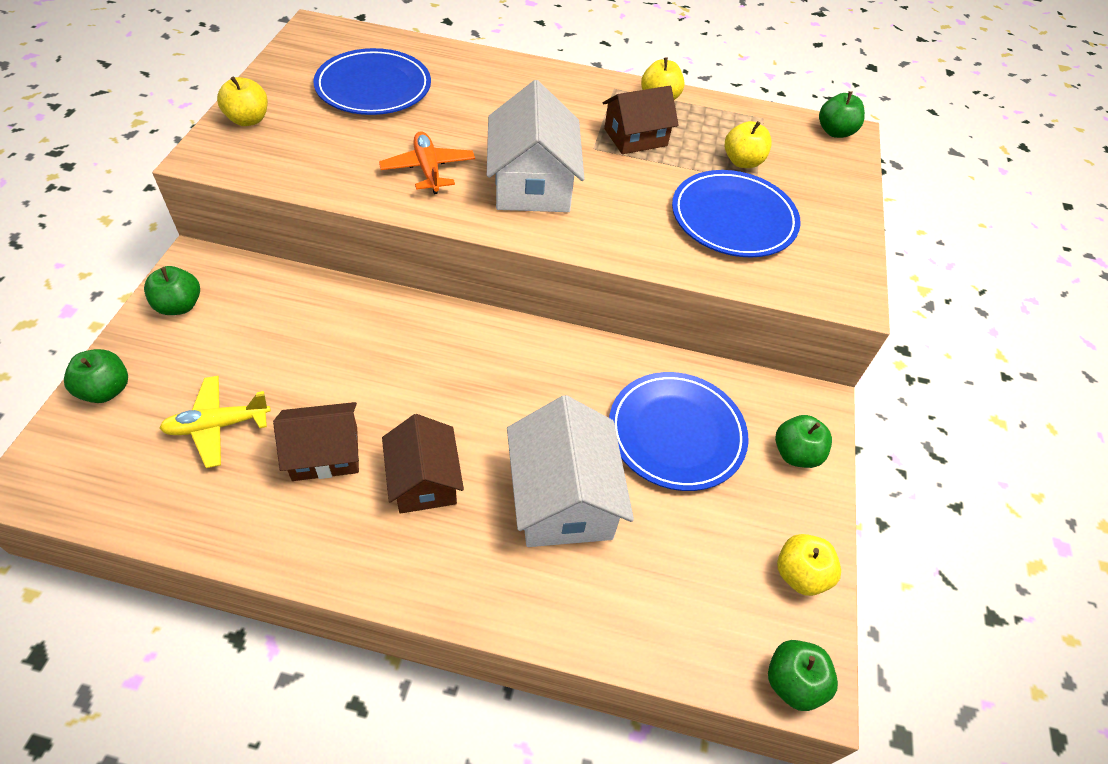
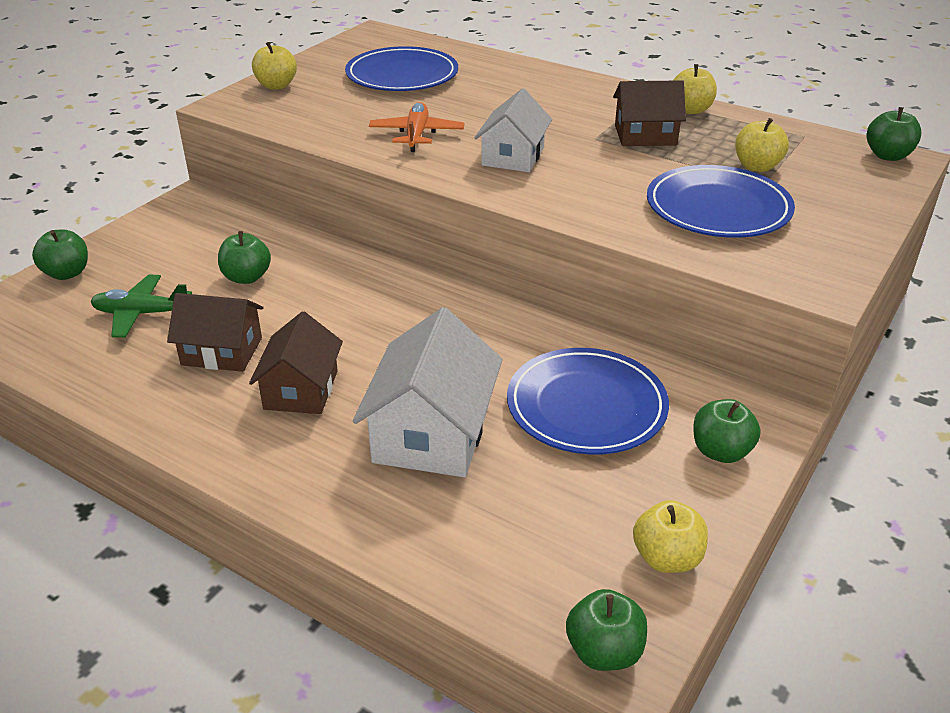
camera: 25 degrees right, 15 degrees down
(179, 306) = (160, 227): green apple -> green apple (247, 277)
(218, 426) = (141, 314): yellow plane -> green plane
(532, 184) = (513, 156): white house -> white house, size x0.66

